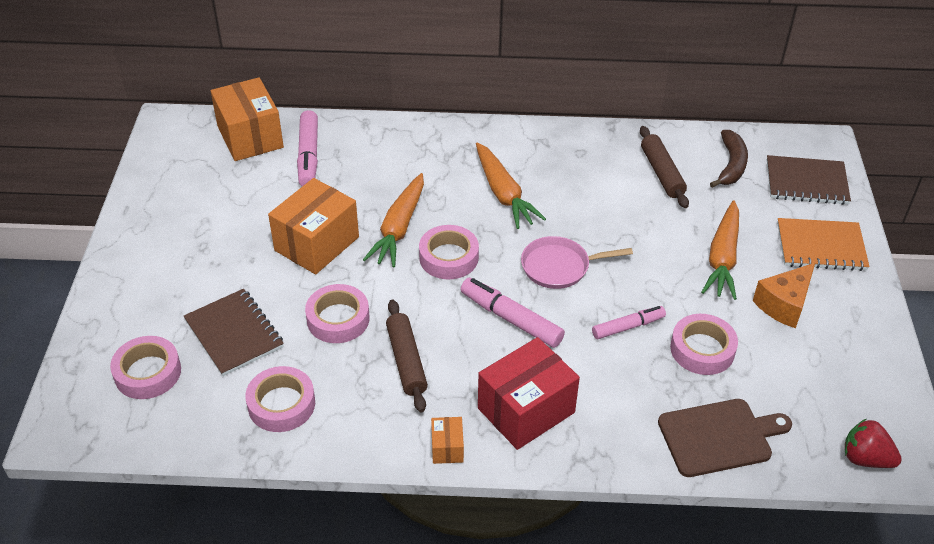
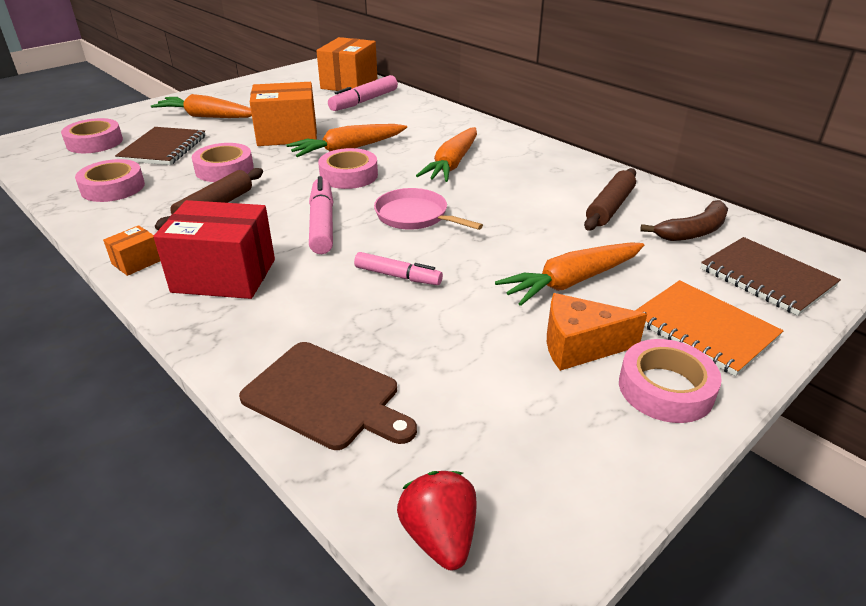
camera: 45 degrees right, 10 degrees down
(194, 269) = (207, 117): none -> orange carrot
(702, 349) = (433, 327): pink tape -> pink tape (665, 388)

